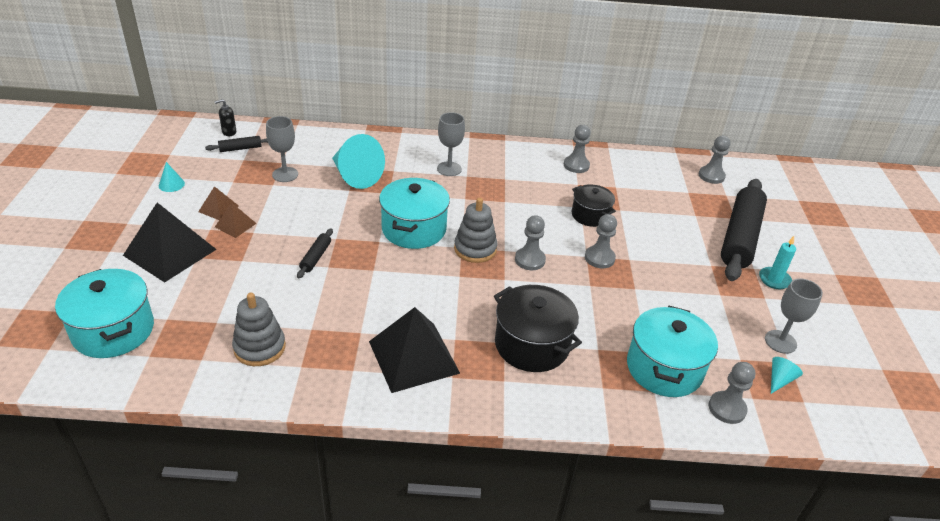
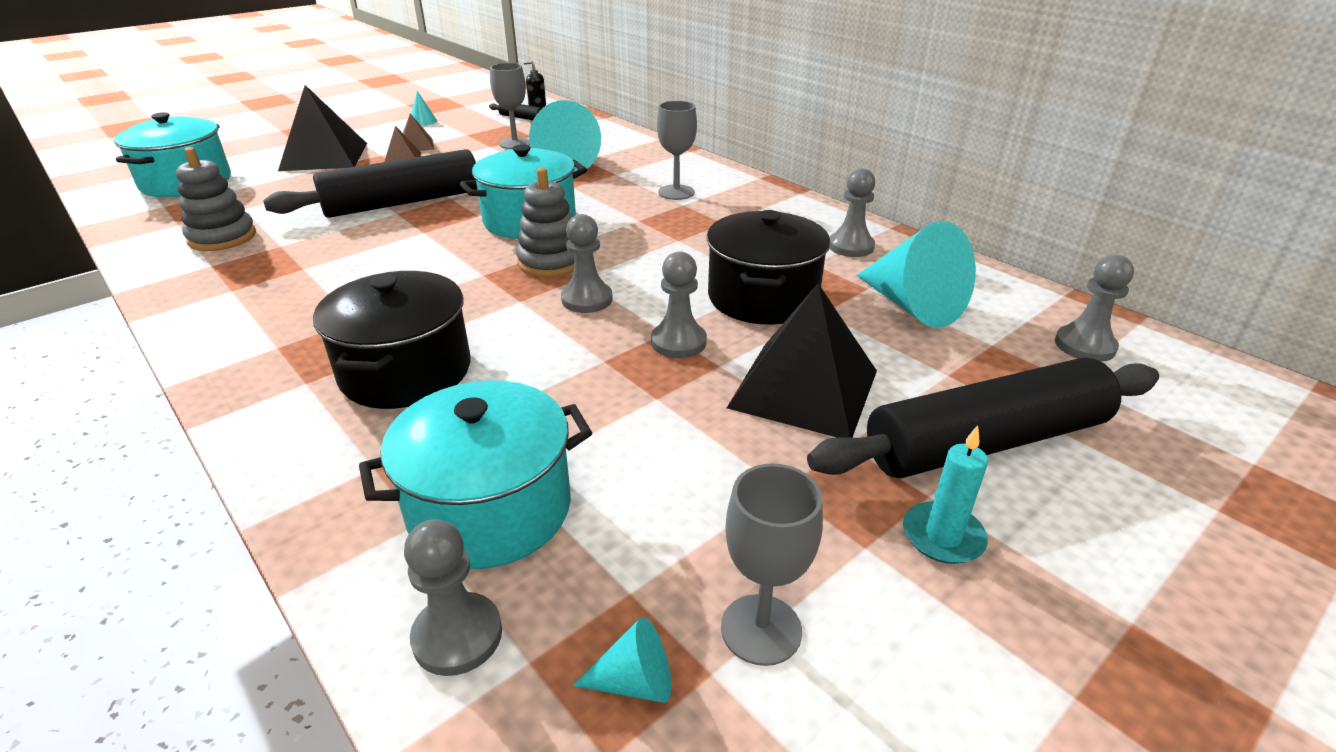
camera: 50 degrees right, 5 degrees down
(316, 257) = (403, 203): black rolling pin -> black rolling pin, size x2.43
(414, 357) = (291, 311): black pyramid -> black pyramid (804, 389)
(590, 215) = (763, 297): black pot -> black pot, size x1.59
(642, 187) = (912, 305): none -> turquoise cone

